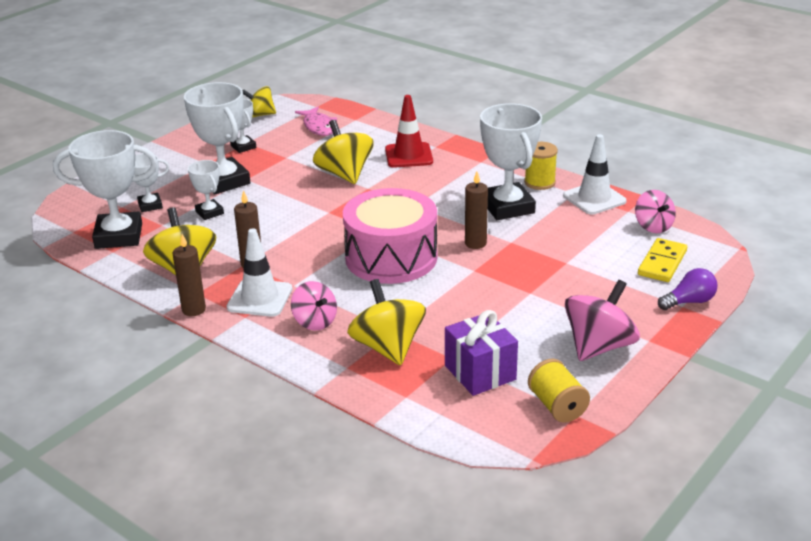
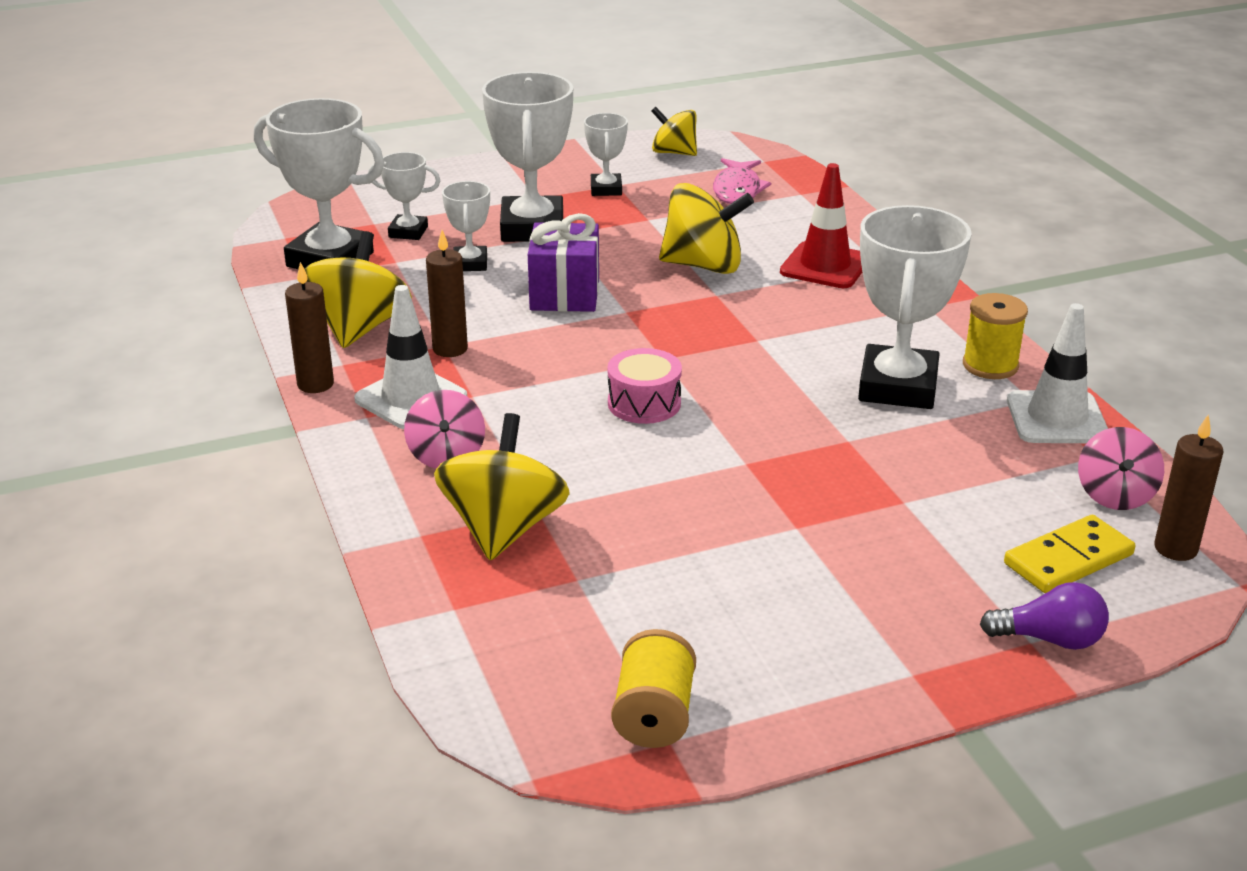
camera: 30 degrees right, 0 degrees up
(344, 174) = (703, 265): yellow spinning top -> yellow spinning top turned 90 degrees clockwise
(391, 257) = (644, 403): pink drum -> pink drum, size x0.48
(475, 243) = (790, 424): brown candle -> brown candle (1175, 549)
(480, 372) = (593, 617): purple gift -> purple gift (565, 294)
(599, 346) = (818, 651): pink spinning top -> none

